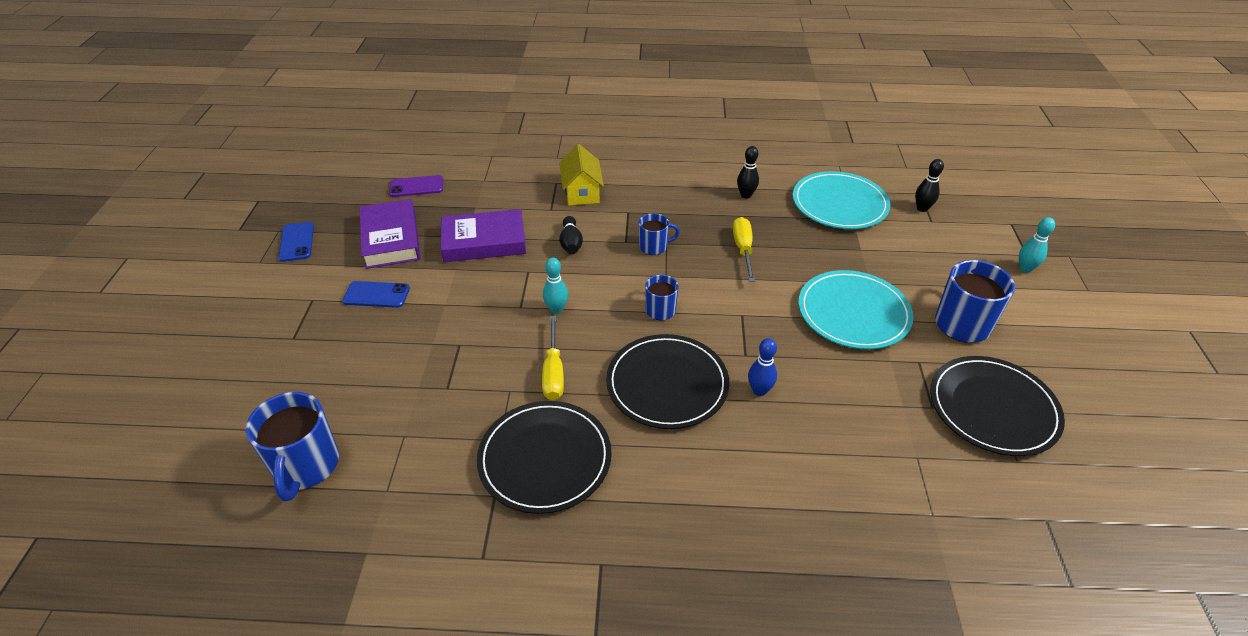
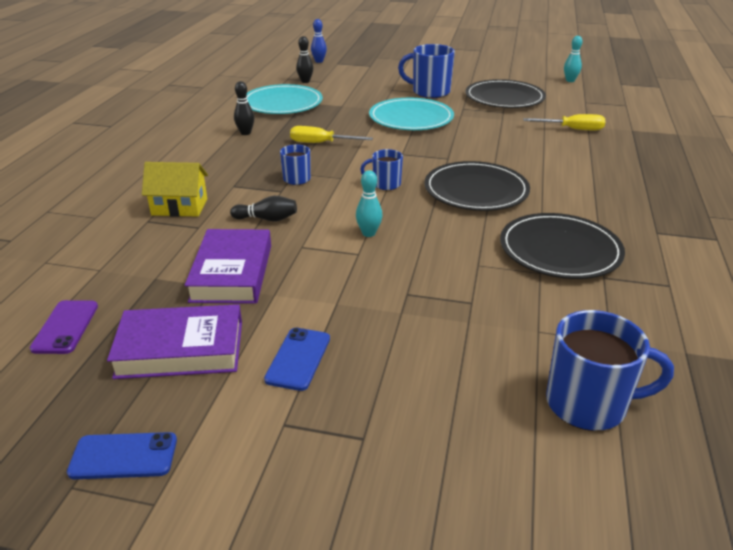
camera: 80 degrees left, 10 degrees down
(553, 372) = (456, 240): yellow screwdriver -> yellow screwdriver (572, 129)
(759, 390) = (485, 158): blue bowling pin -> blue bowling pin (319, 61)
(1025, 268) = (383, 68): turquoise bowling pin -> turquoise bowling pin (570, 80)

